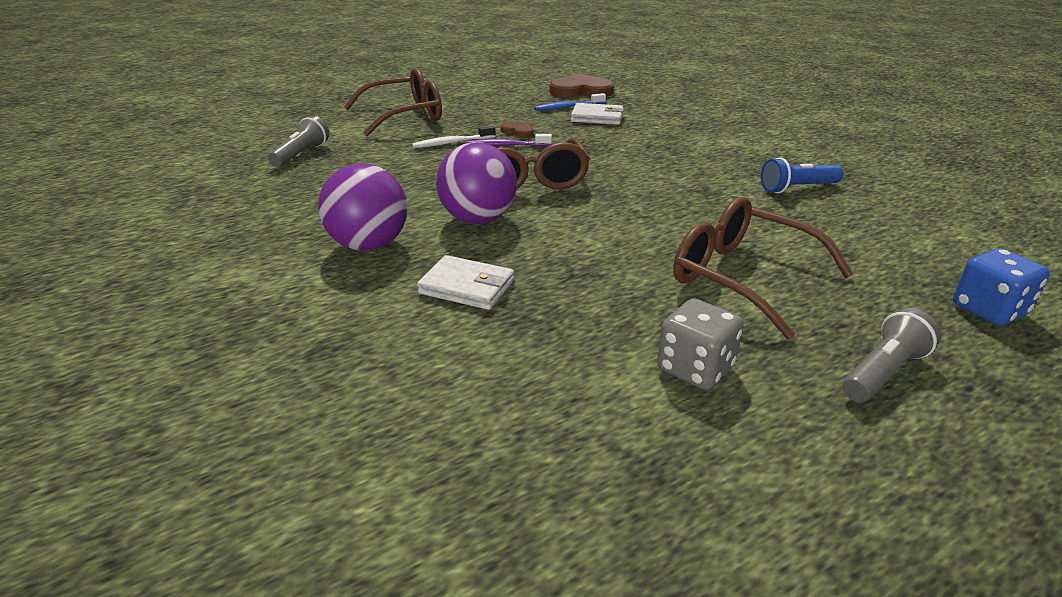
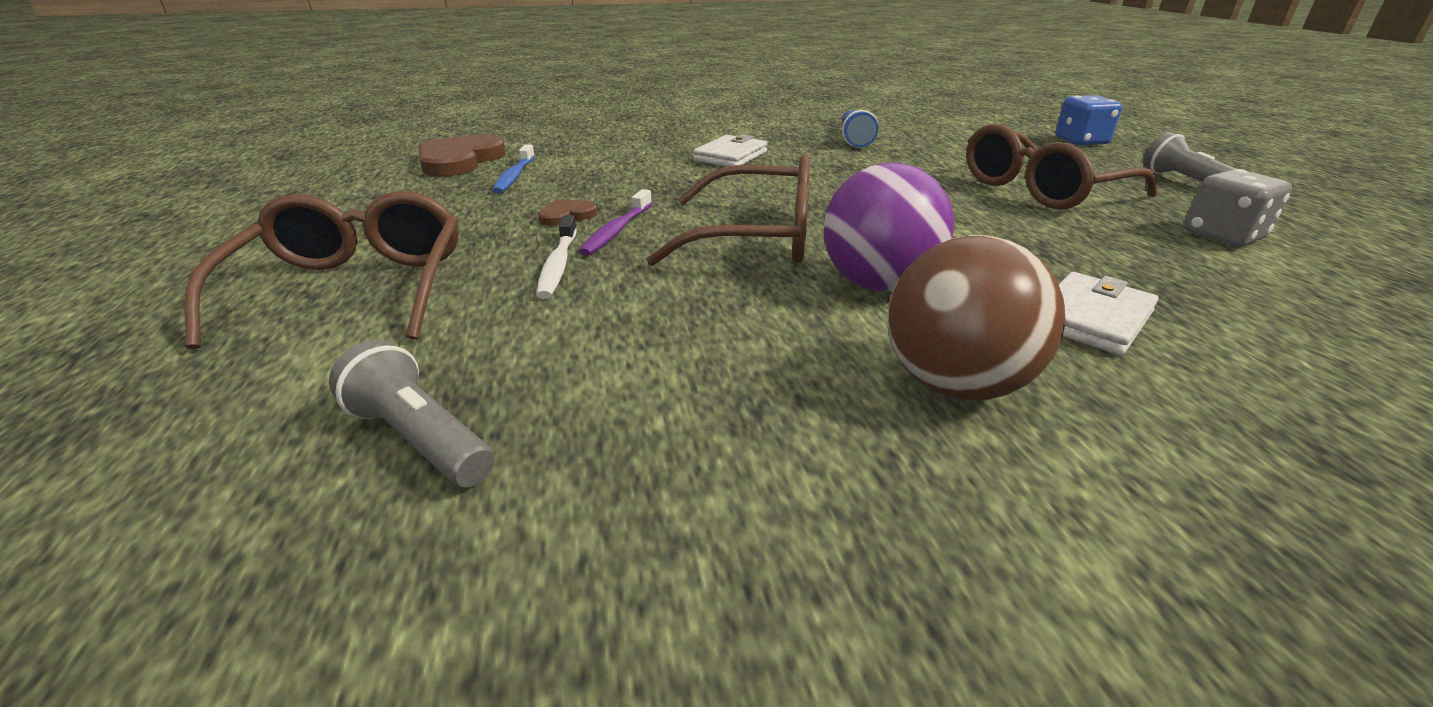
camera: 70 degrees left, 0 degrees up
(369, 245) = (955, 384): purple ball -> brown ball
(597, 117) = (576, 169): white wallet -> white wallet (731, 156)

